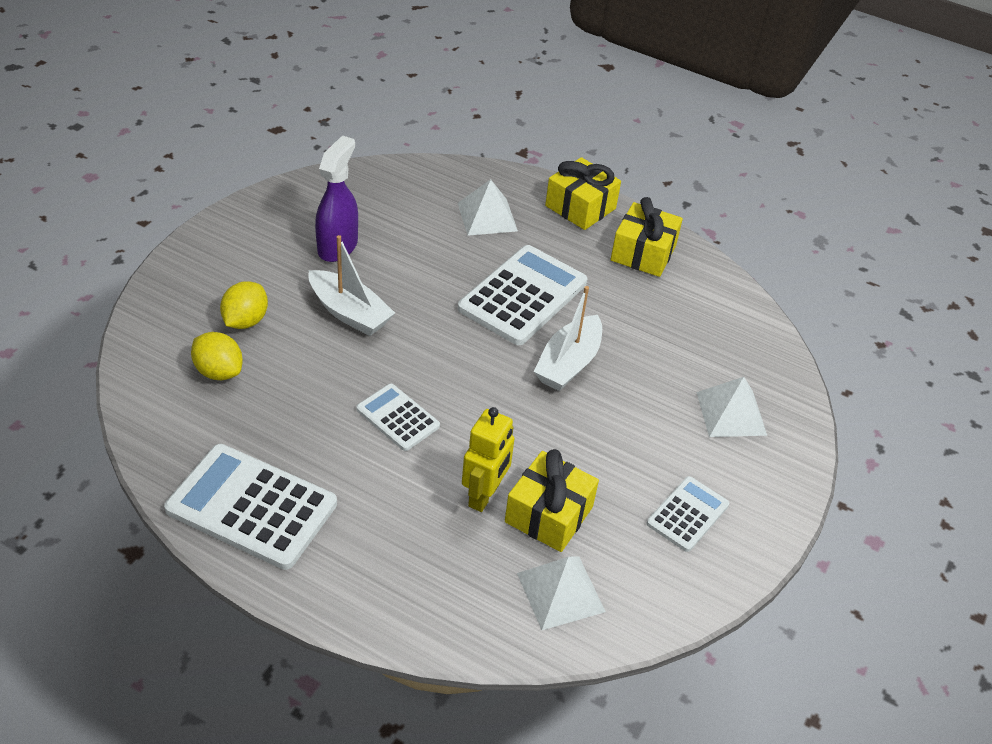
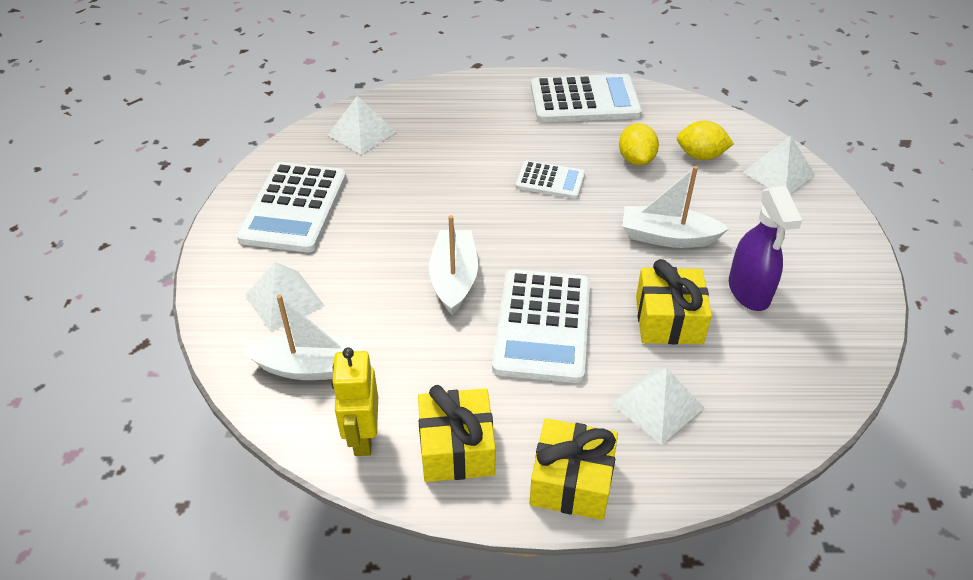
camera: 155 degrees right, 0 degrees up
(173, 319) = (778, 173): none -> white pyramid
(245, 321) = (731, 195): yellow lemon -> yellow lemon (636, 159)
(484, 495) = (448, 161): yellow robot -> yellow robot (362, 437)
(549, 514) = (396, 168): yellow gift -> yellow gift (668, 320)
(687, 514) = (294, 208): white calculator -> white calculator, size x1.81
(727, 348) = (310, 367): none -> white boat

